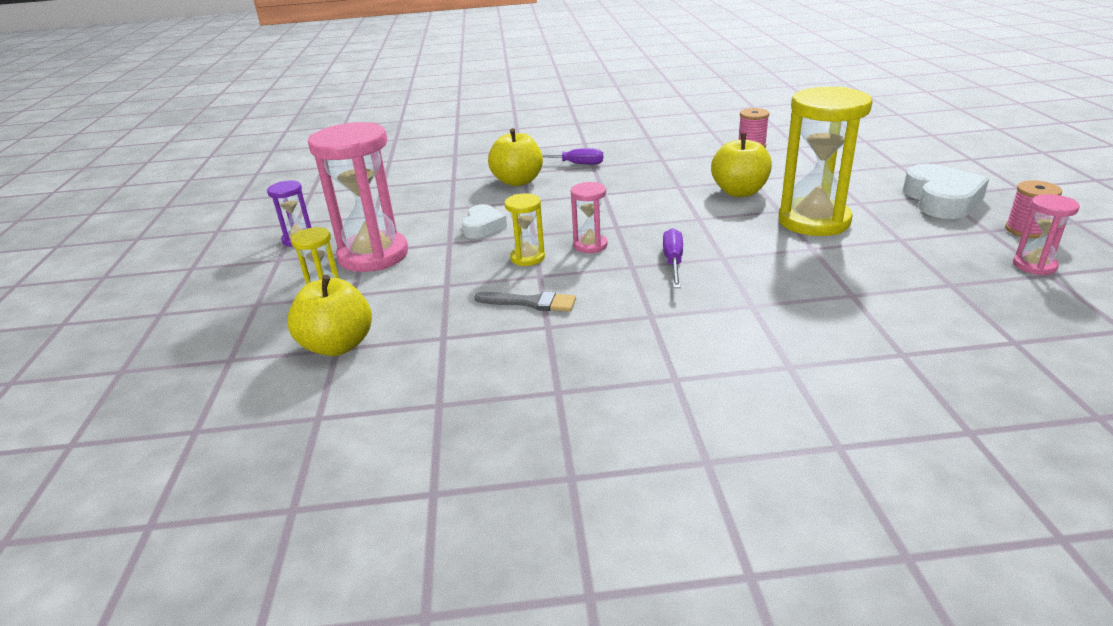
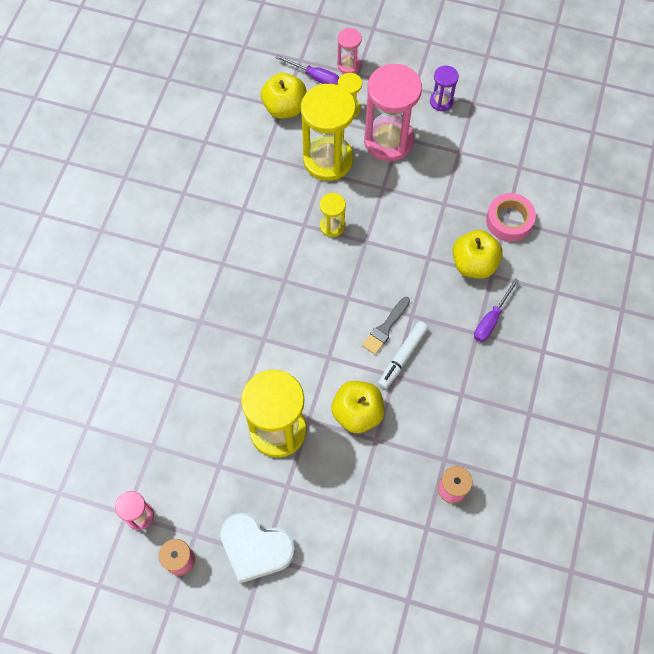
camera: 110 degrees right, 35 degrees up
(423, 286) = (328, 160): none -> yellow hourglass
(454, 178) = (509, 220): none -> pink tape
(483, 226) = (397, 214): white heart -> none
(530, 303) = (274, 209): grey brush -> grey brush (385, 328)
(590, 245) = (328, 269): pink hourglass -> pink hourglass (348, 65)
(654, 187) = (402, 357): none -> white marker
(673, 262) = (275, 306): purple screwdriver -> purple screwdriver (315, 77)

